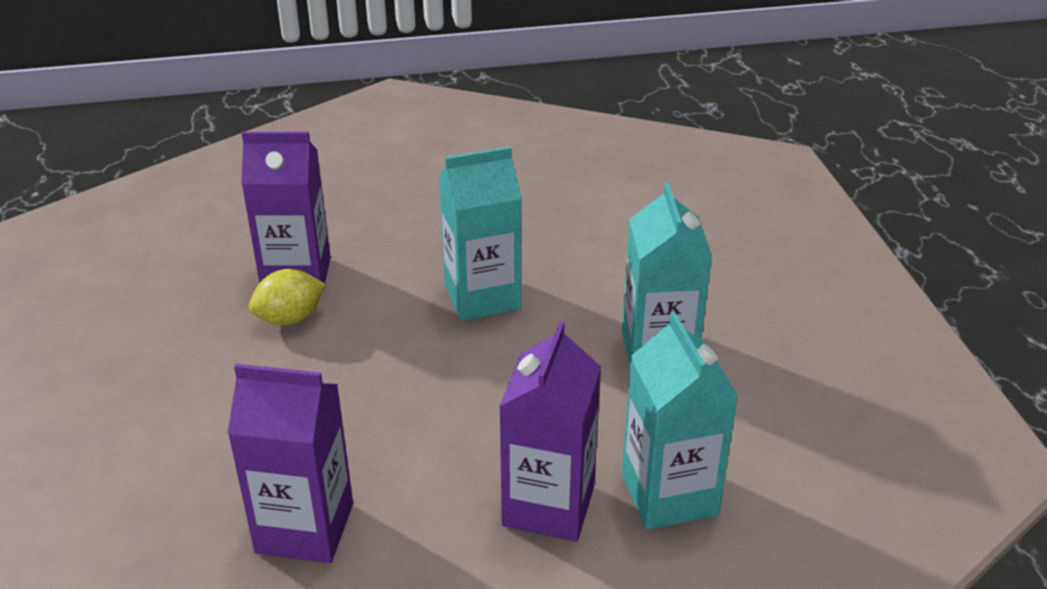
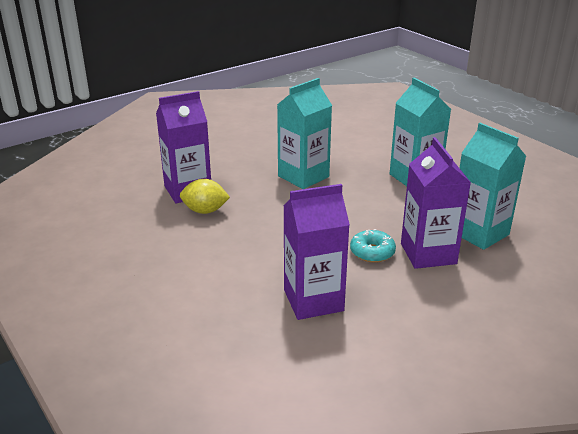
camera: 25 degrees left, 5 degrees down
(290, 318) = (205, 211): yellow lemon -> yellow lemon turned 60 degrees clockwise
(463, 473) = (372, 252): none -> turquoise donut

